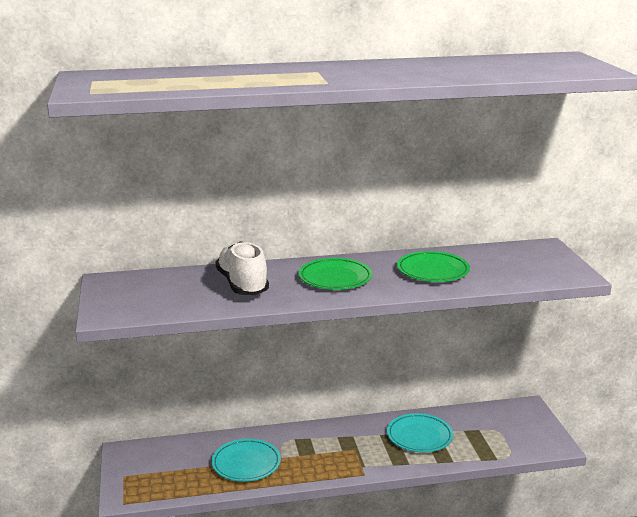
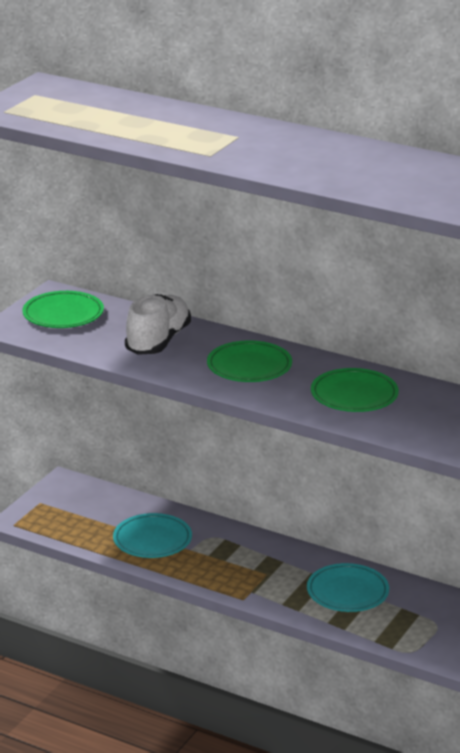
camera: 40 degrees right, 5 degrees up
(137, 292) = (63, 314): none -> green plate

